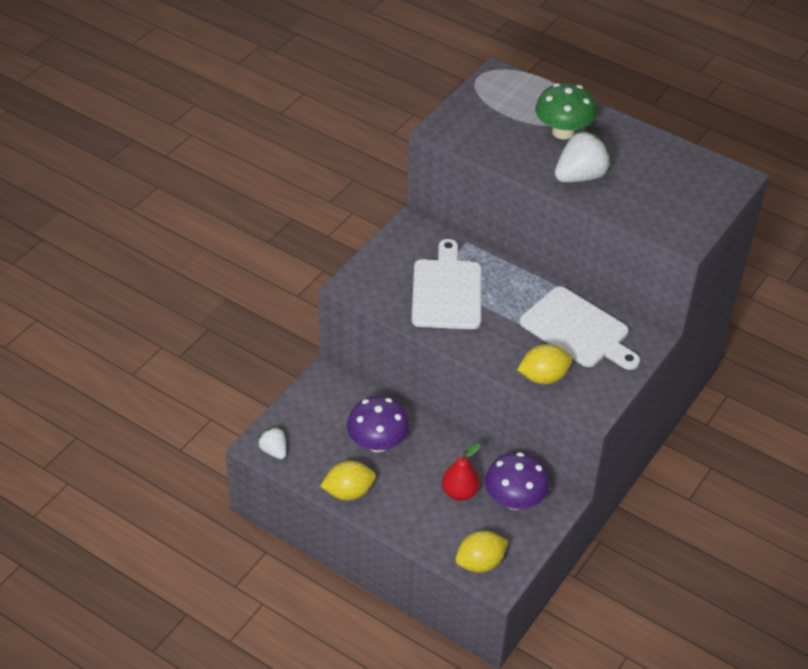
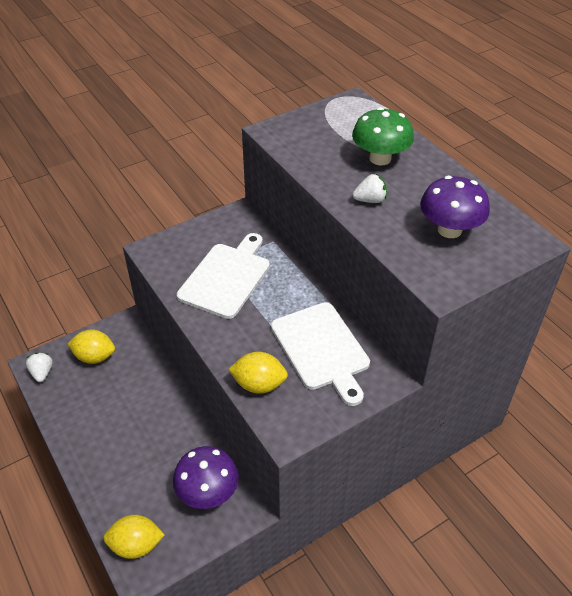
camera: 25 degrees right, 0 degrees up
(348, 492) = (73, 431): yellow lemon -> yellow lemon (95, 357)
(377, 443) = (127, 395): purple mushroom -> purple mushroom (449, 230)
(459, 492) = (164, 466): red pear -> none
(580, 176) = (370, 200): white strawberry -> white strawberry, size x0.57

